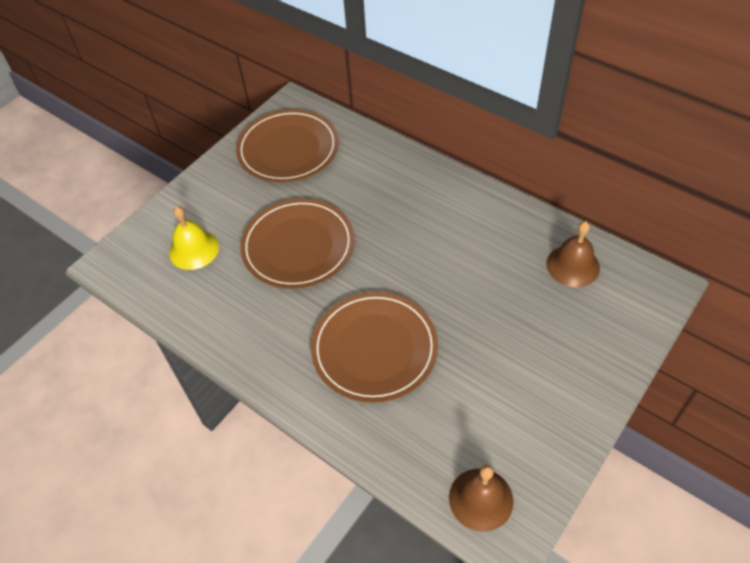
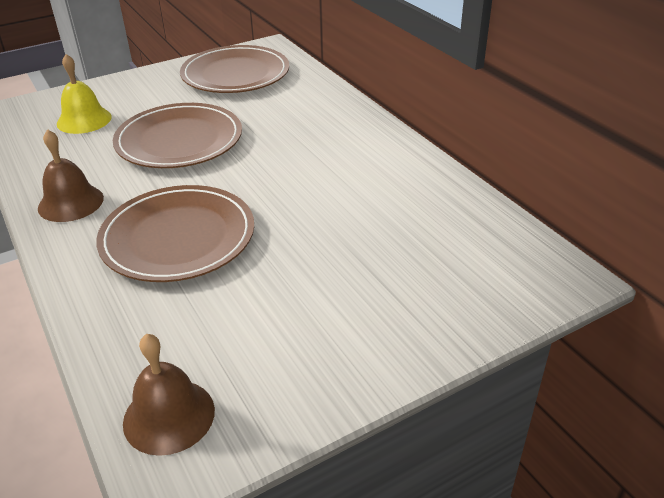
camera: 20 degrees right, 15 degrees down
(573, 265) = (461, 229): brown bell -> brown bell (71, 202)

